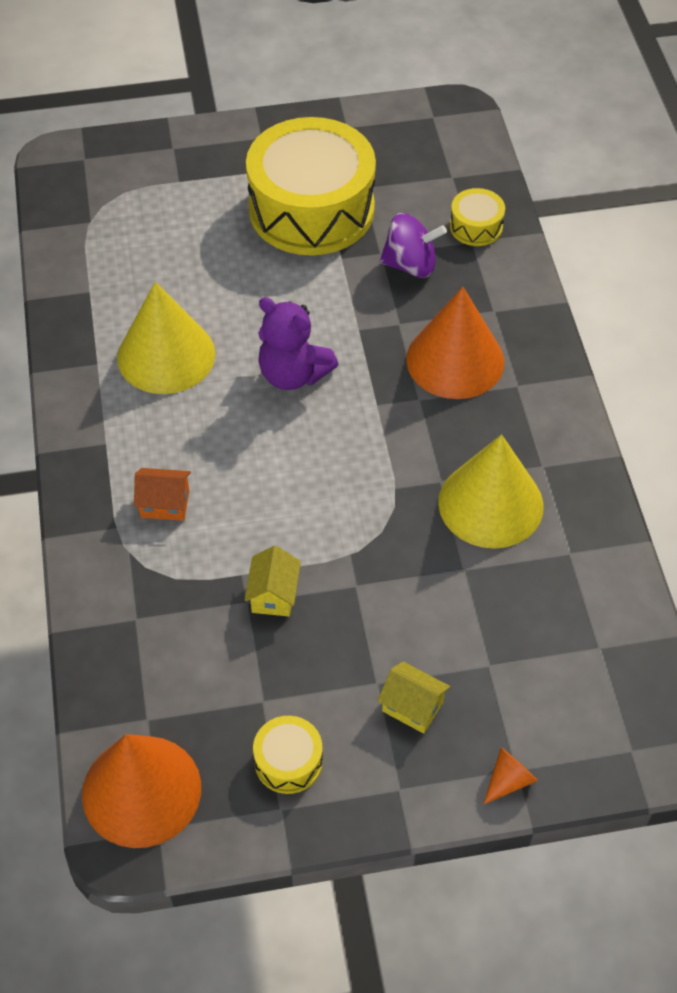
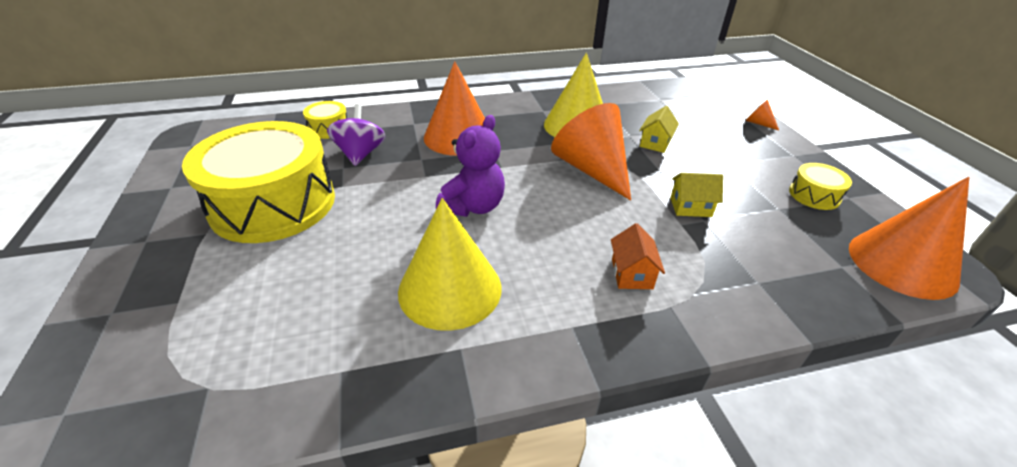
camera: 95 degrees left, 15 degrees down
(366, 502) = (592, 170): none -> orange cone
(412, 707) = (737, 151): yellow house -> yellow house (655, 143)

